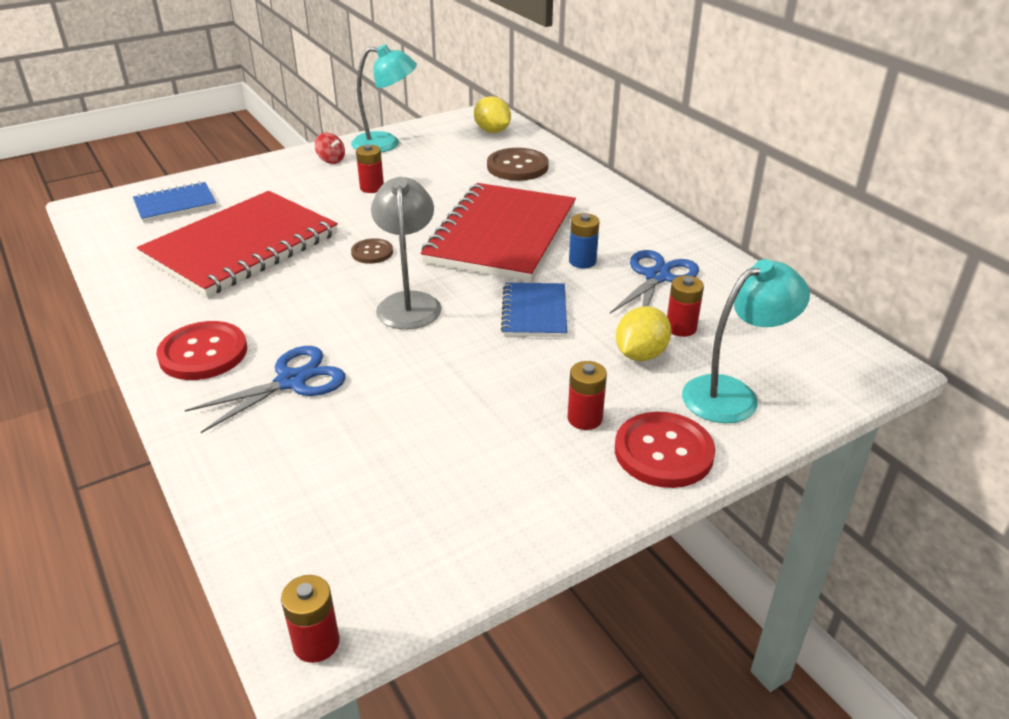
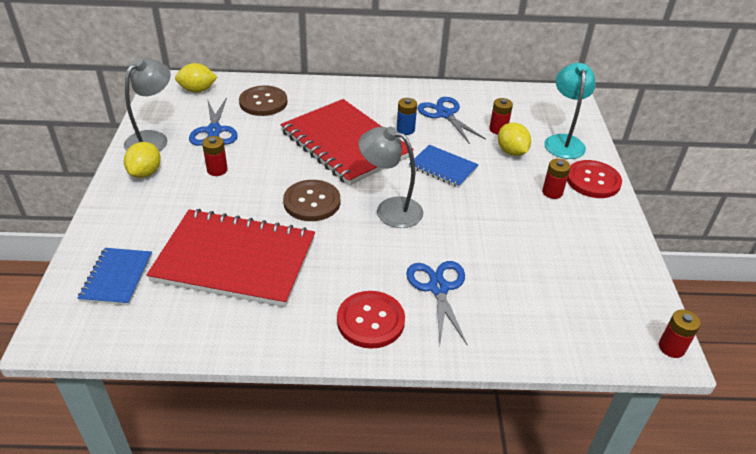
camera: 60 degrees left, 5 degrees up
(242, 246) = (235, 260): red notebook -> red notebook turned 60 degrees counterclockwise
(331, 160) = (145, 173): red spinning top -> yellow lemon
(372, 252) = (312, 202): brown button -> brown button, size x1.75
(386, 143) = (153, 139): turquoise lamp -> grey lamp
(434, 163) = (214, 131): none -> blue scissors

